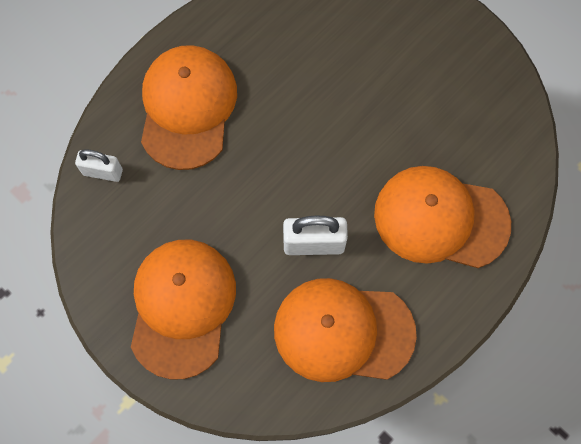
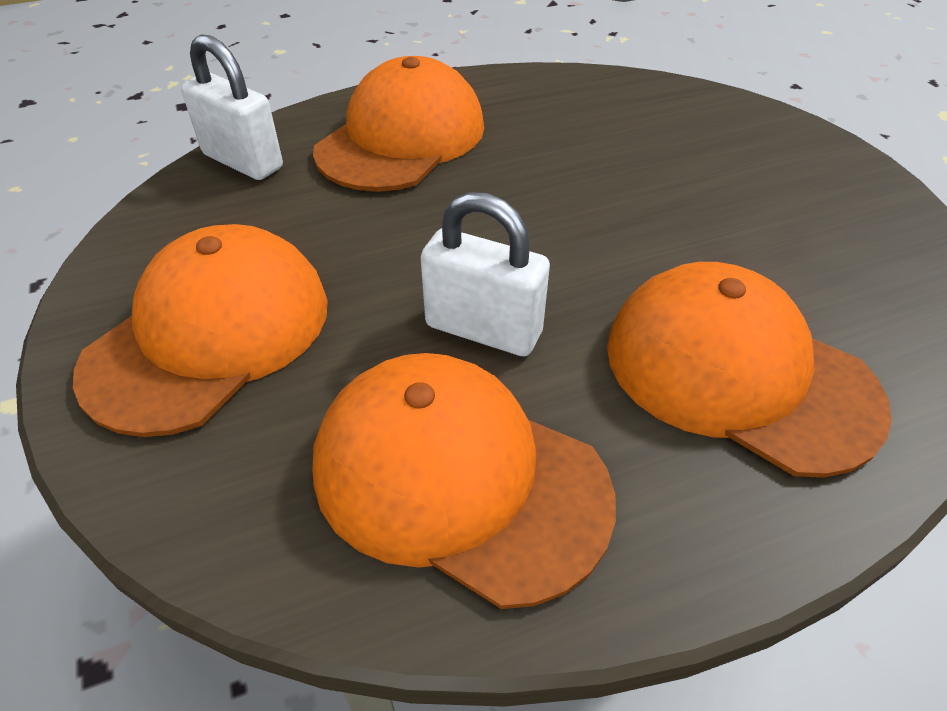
camera: 25 degrees right, 25 degrees down
(103, 172) = (243, 161): white padlock -> white padlock, size x1.50

